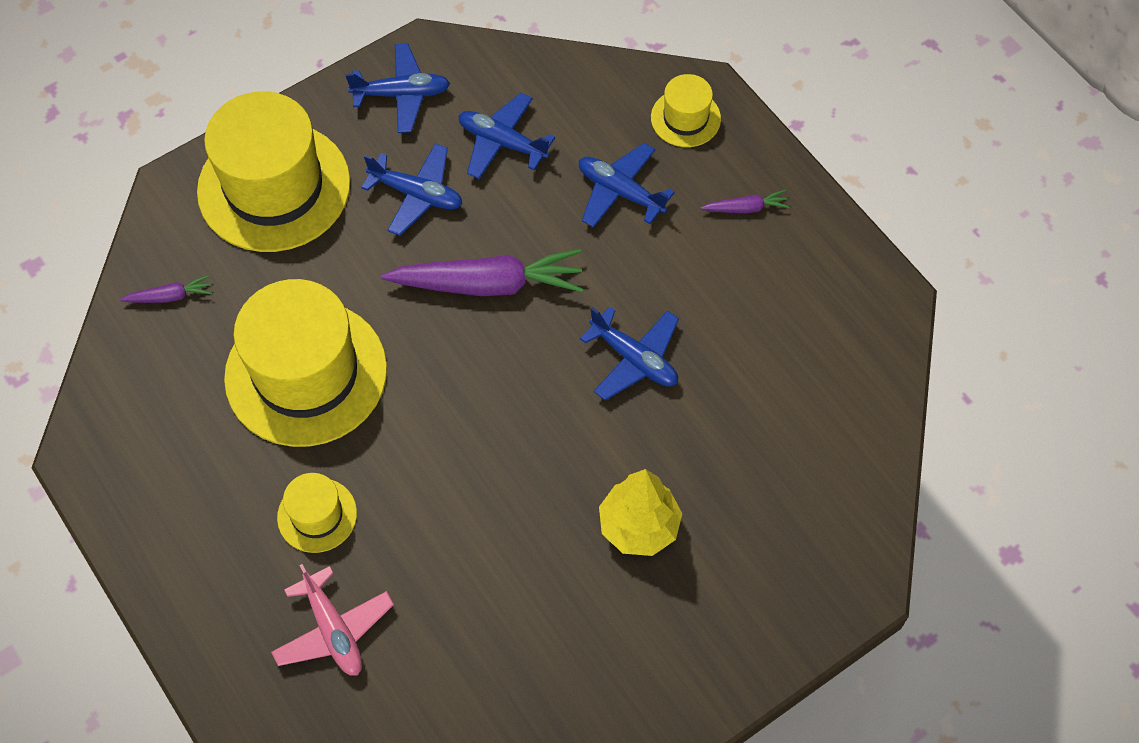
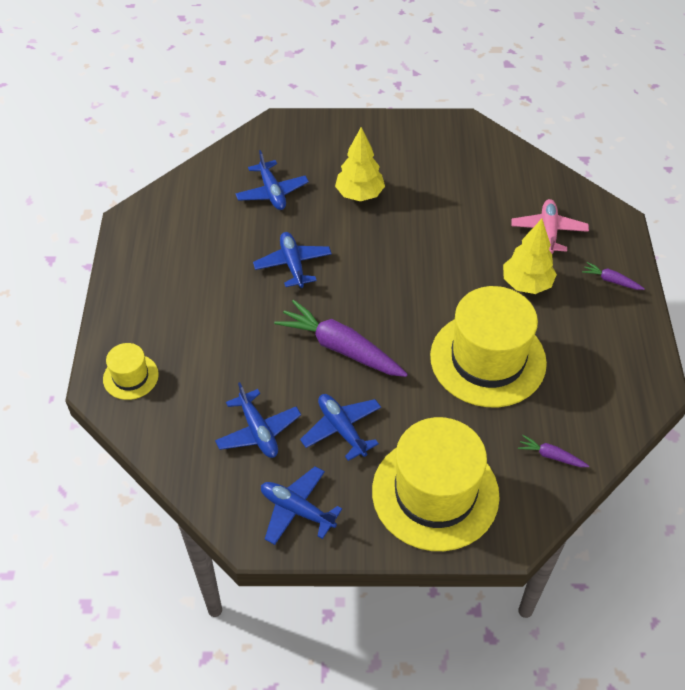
camera: 145 degrees left, 10 degrees down
(317, 515) = (526, 284): yellow hat -> yellow tree
(620, 192) = (215, 355): blue plane -> blue plane (272, 192)
(746, 208) = (153, 304): purple carrot -> purple carrot (611, 280)

